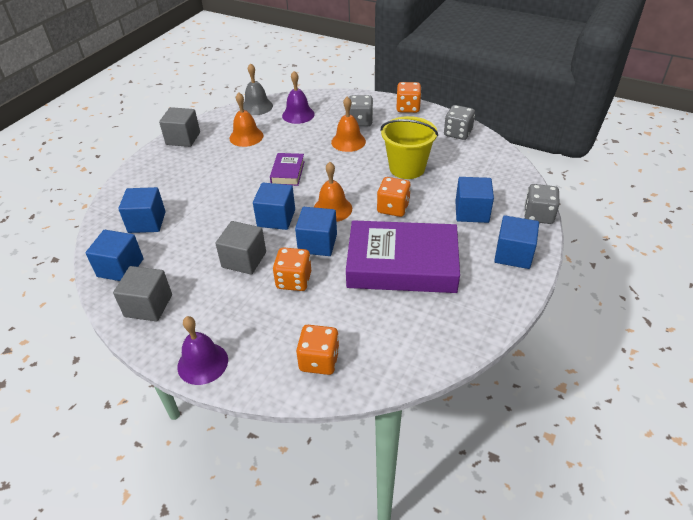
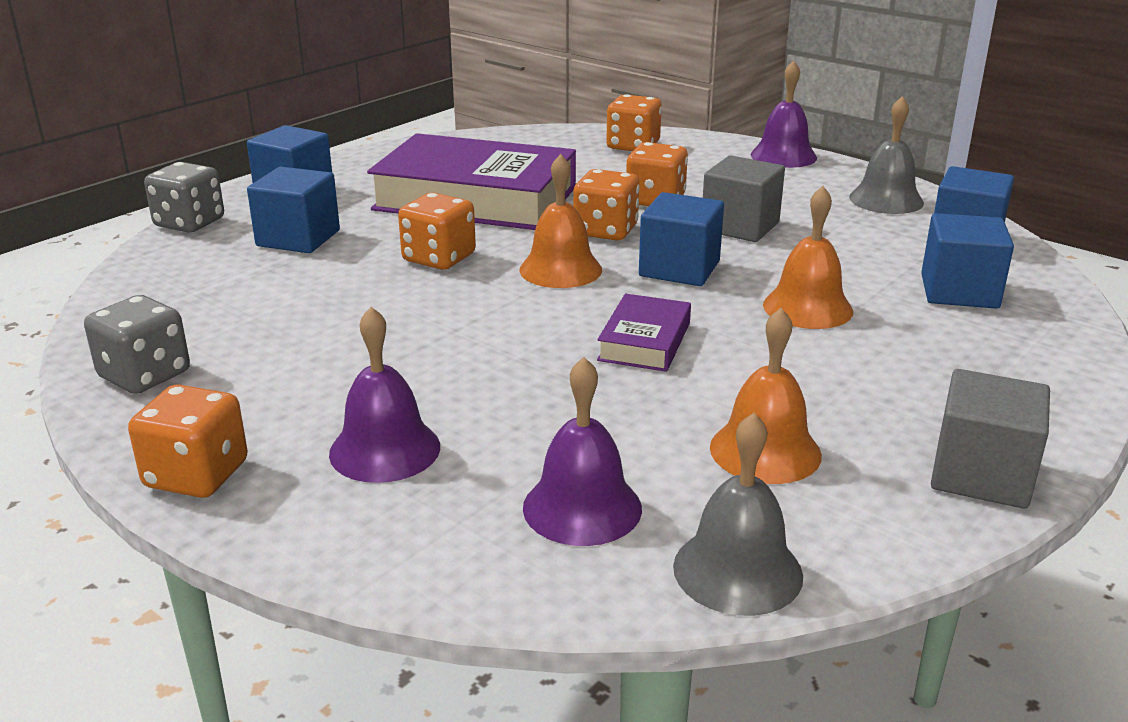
camera: 170 degrees left, 15 degrees down
(148, 305) = (886, 200): grey cube -> grey bell
(317, 243) = (605, 231): blue cube -> orange dice
(348, 141) = (457, 394): orange bell -> orange bell (807, 308)
(360, 121) = (385, 449): grey dice -> purple bell
(407, 168) = (353, 316): yellow bucket -> none

